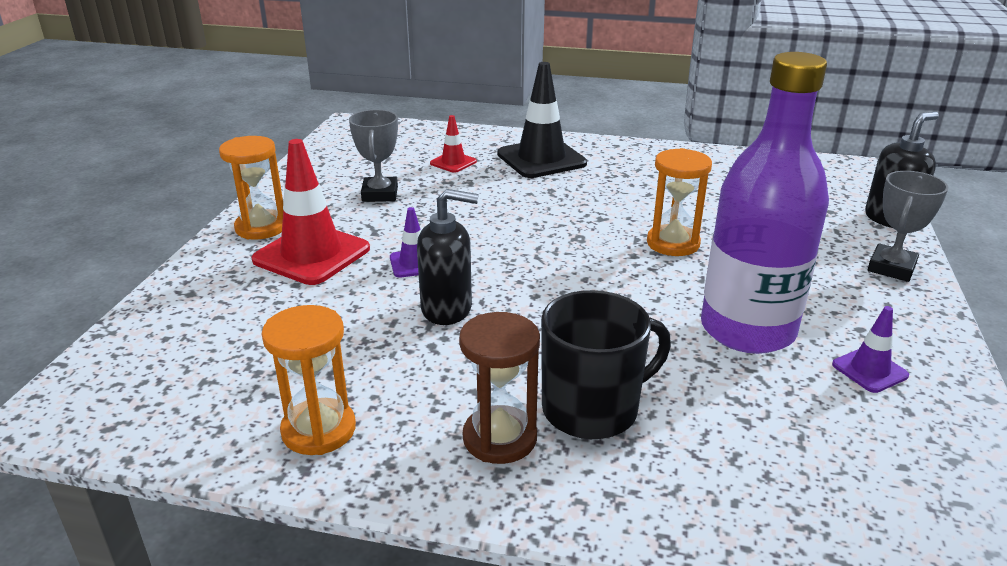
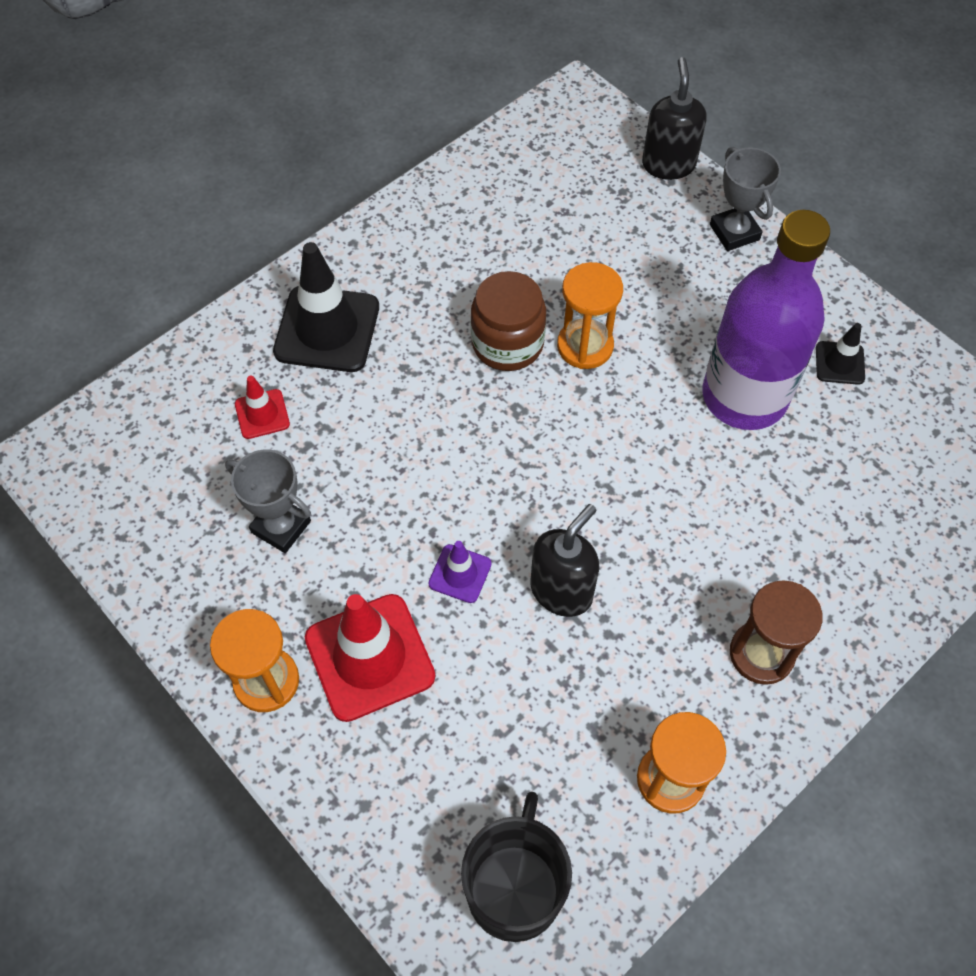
camera: 55 degrees left, 30 degrees up
(592, 409) = (768, 570): black mug -> black mug (515, 888)
(626, 215) = (507, 343): none -> brown jar
(869, 370) = (839, 363): purple traffic cone -> black traffic cone

